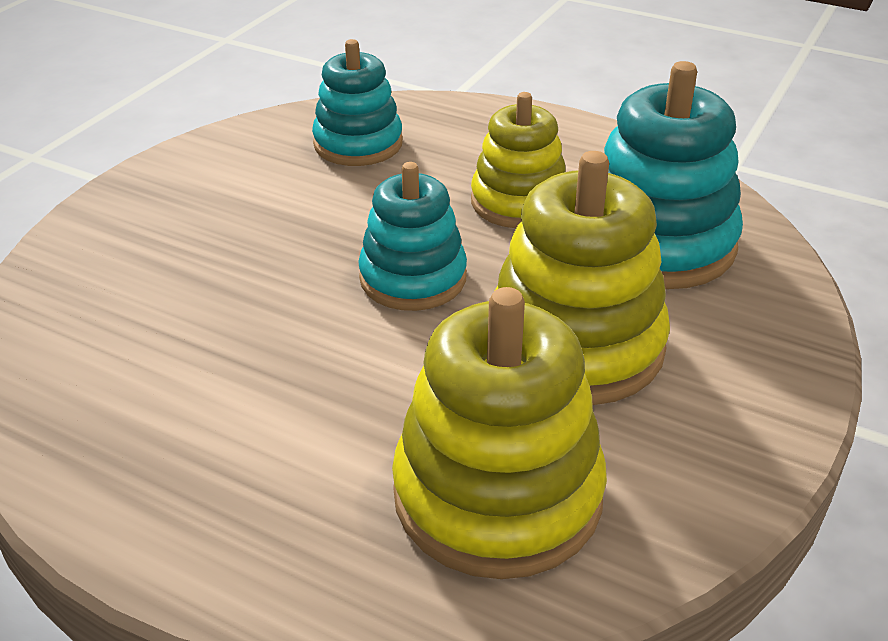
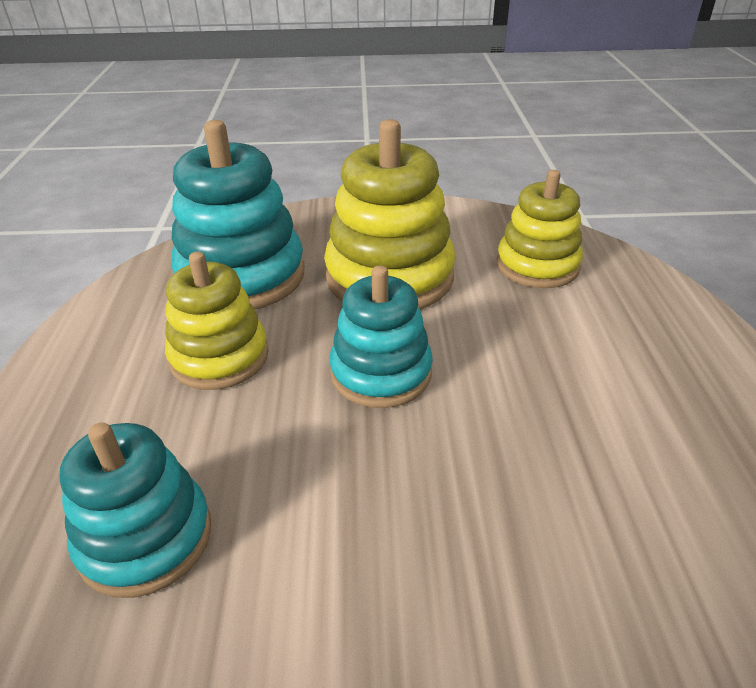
camera: 120 degrees left, 0 degrees up
(497, 495) = (537, 266): yellow stacking toy -> yellow stacking toy, size x0.65

